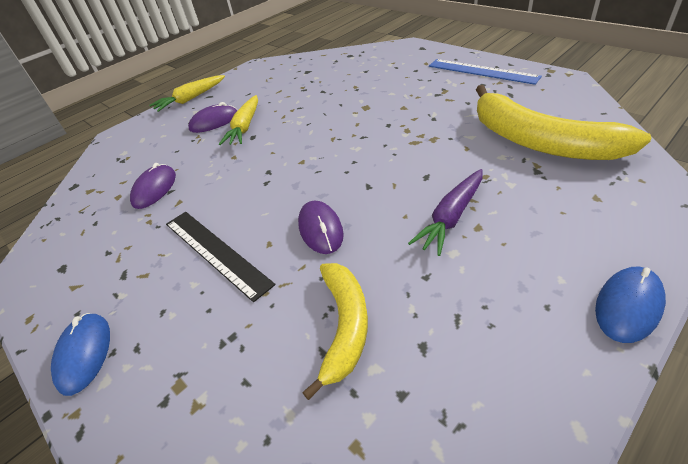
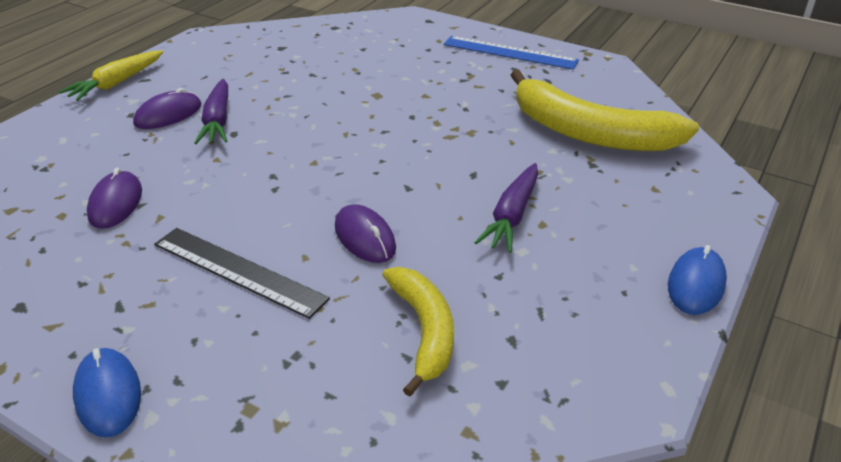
camera: 20 degrees left, 5 degrees down
(245, 127) = (218, 121): yellow carrot -> purple carrot

